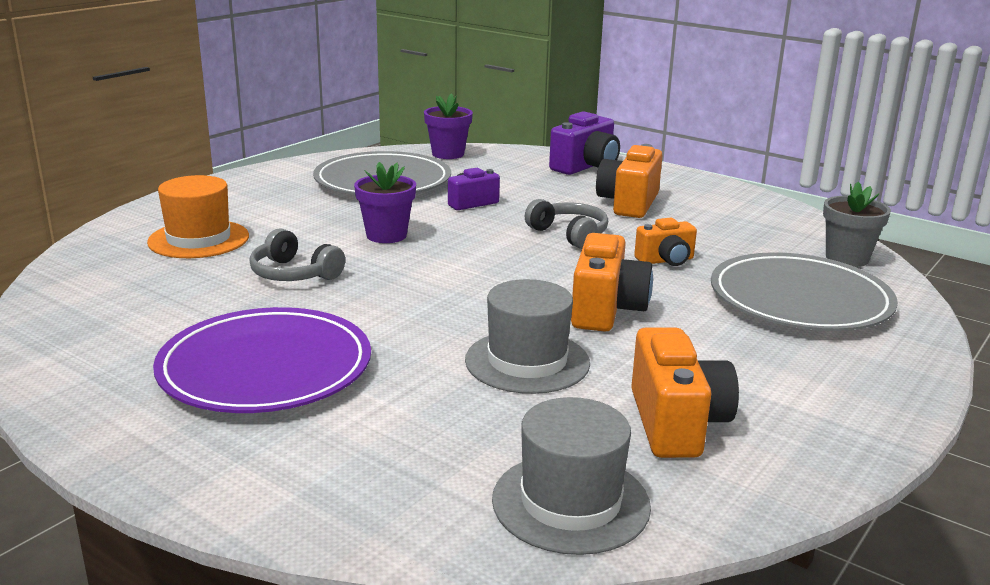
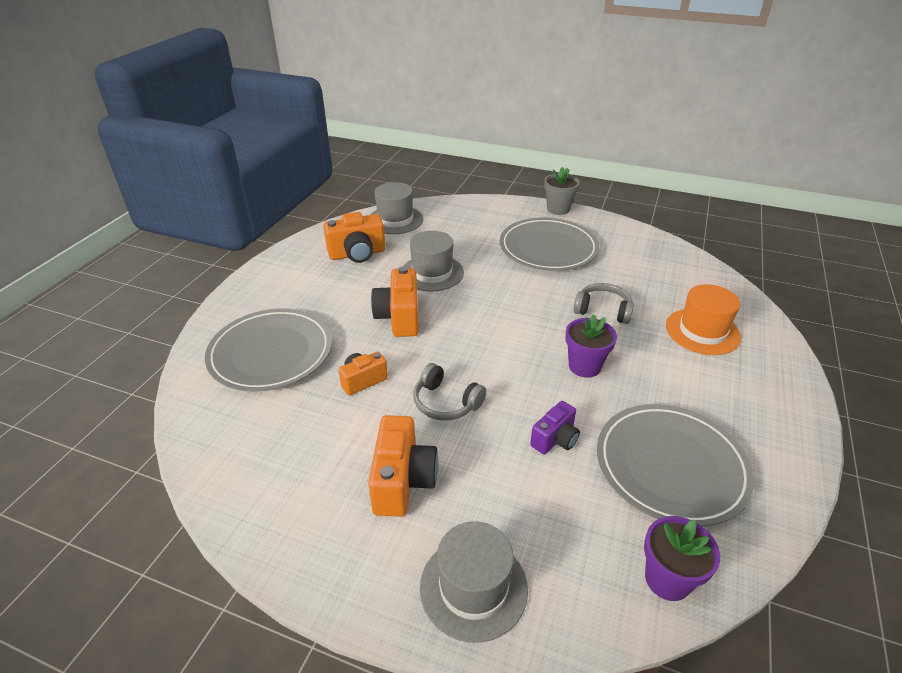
camera: 165 degrees right, 15 degrees up
(265, 368) = (548, 248): purple plate -> grey plate
(586, 167) = (473, 587): purple camera -> grey hat
(676, 423) = (357, 254): orange camera -> orange camera turned 90 degrees counterclockwise
(847, 258) = (209, 419): grey flower pot -> grey flower pot (558, 209)

